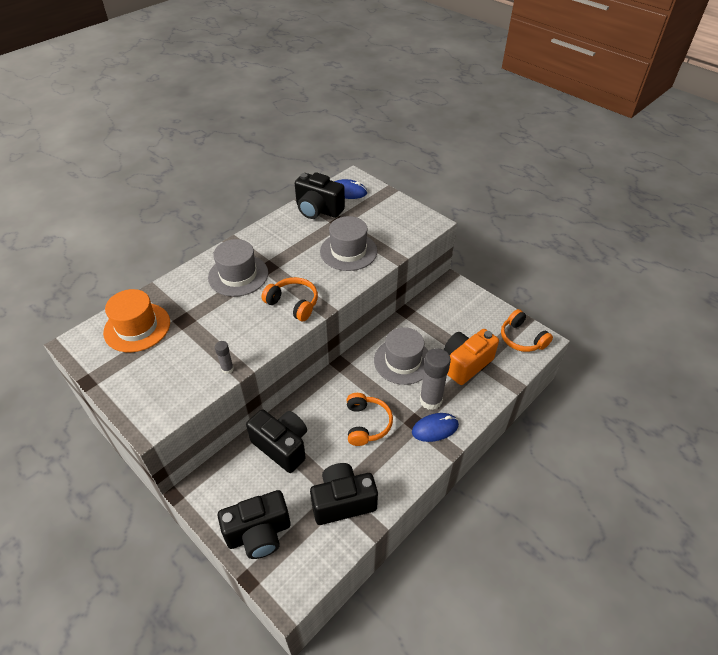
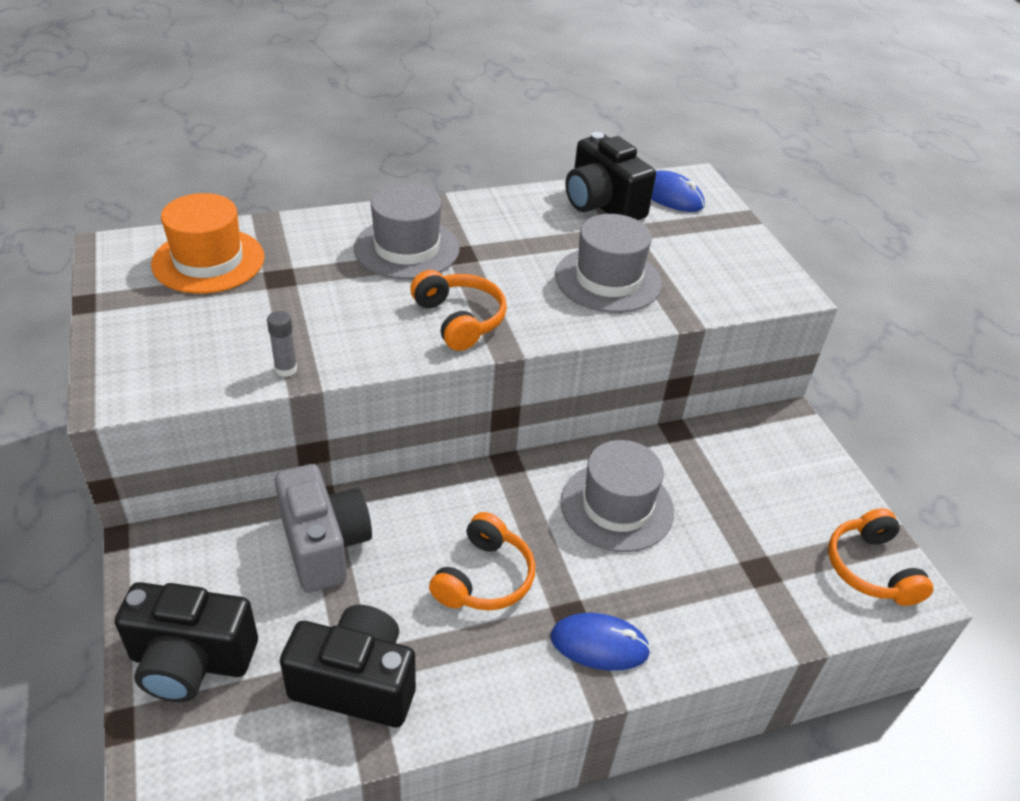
camera: 25 degrees right, 5 degrees down
(282, 446) = (324, 545): black camera -> grey camera
(430, 400) = (623, 593): grey glue stick -> none
(466, 364) = (731, 563): orange camera -> none

